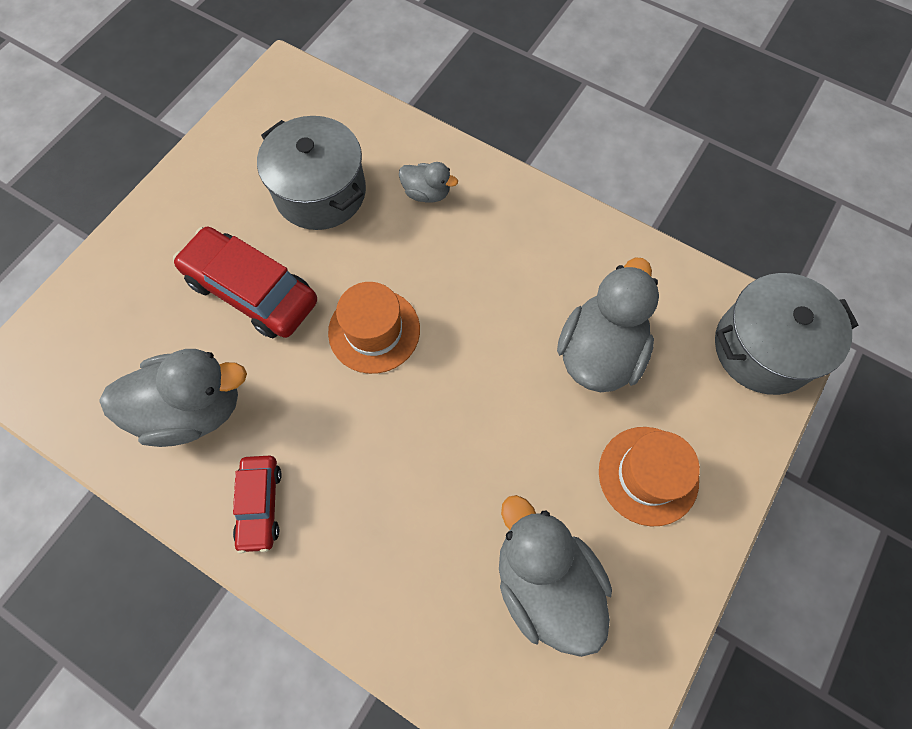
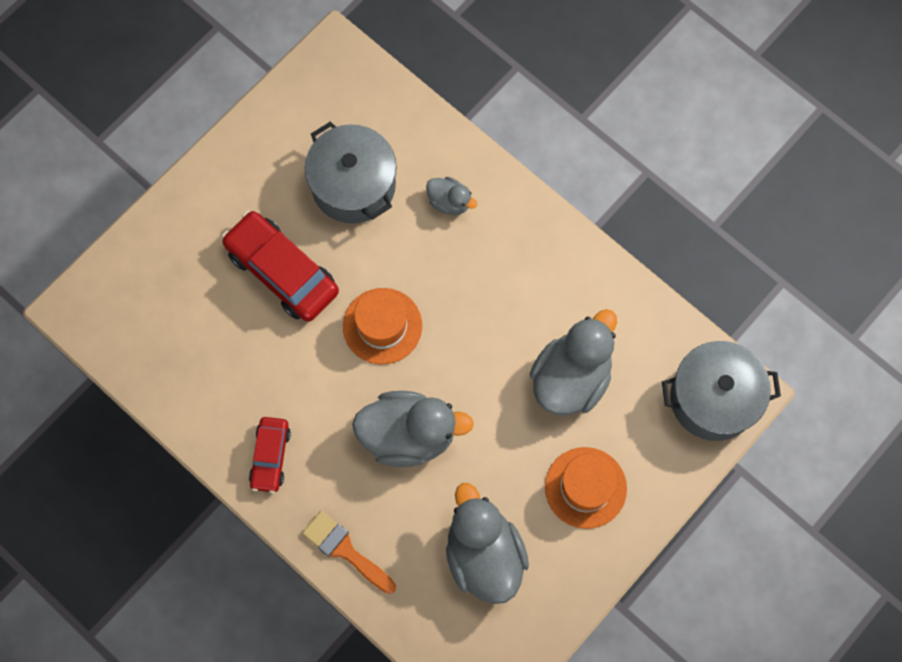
camera: 10 degrees right, 5 degrees up
(193, 409) = (224, 368): grey duck -> grey duck (408, 435)
(369, 609) = (345, 550): none -> orange brush

